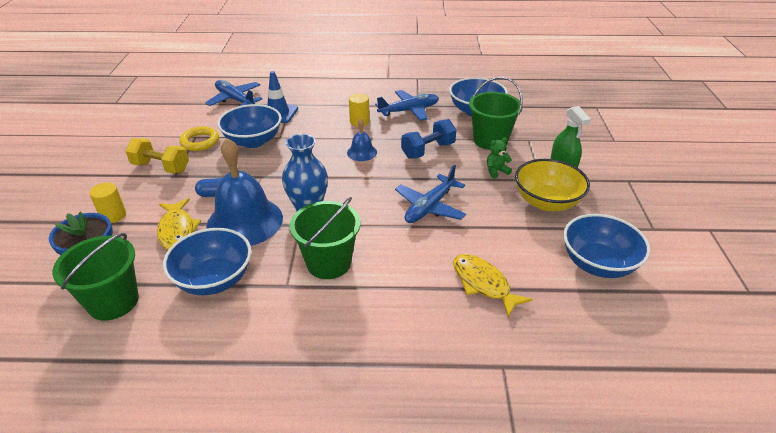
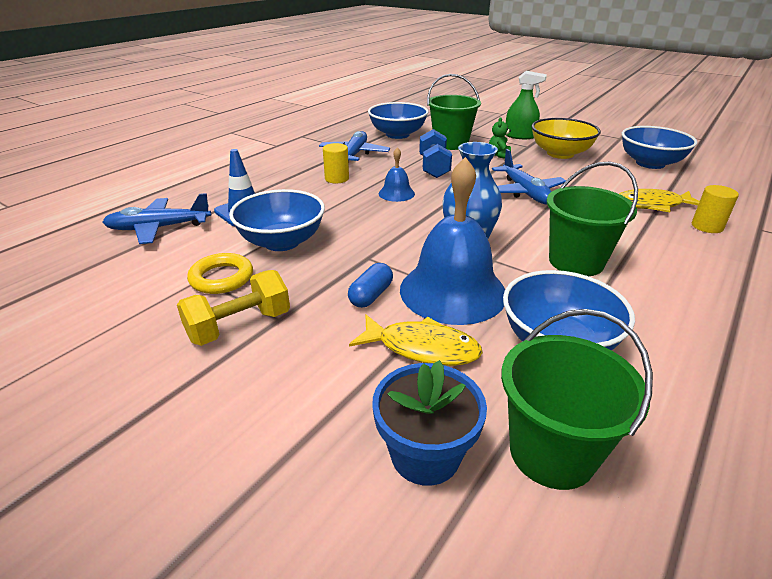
camera: 55 degrees left, 5 degrees down
(113, 215) = (316, 405): yellow cylinder -> yellow cylinder (707, 226)

